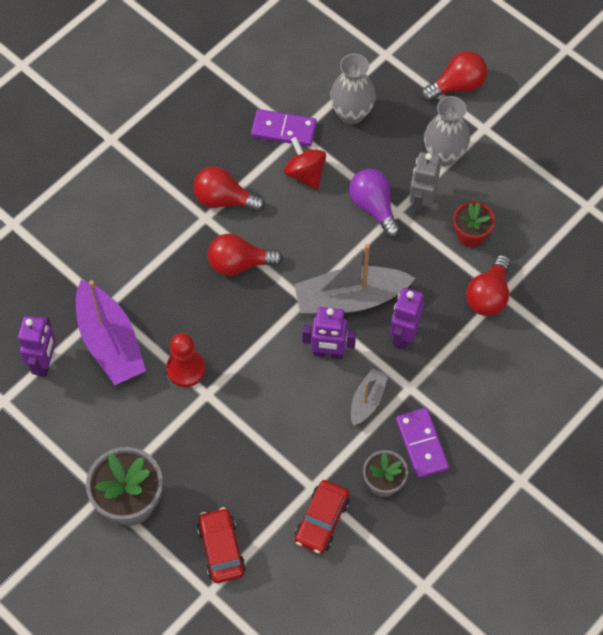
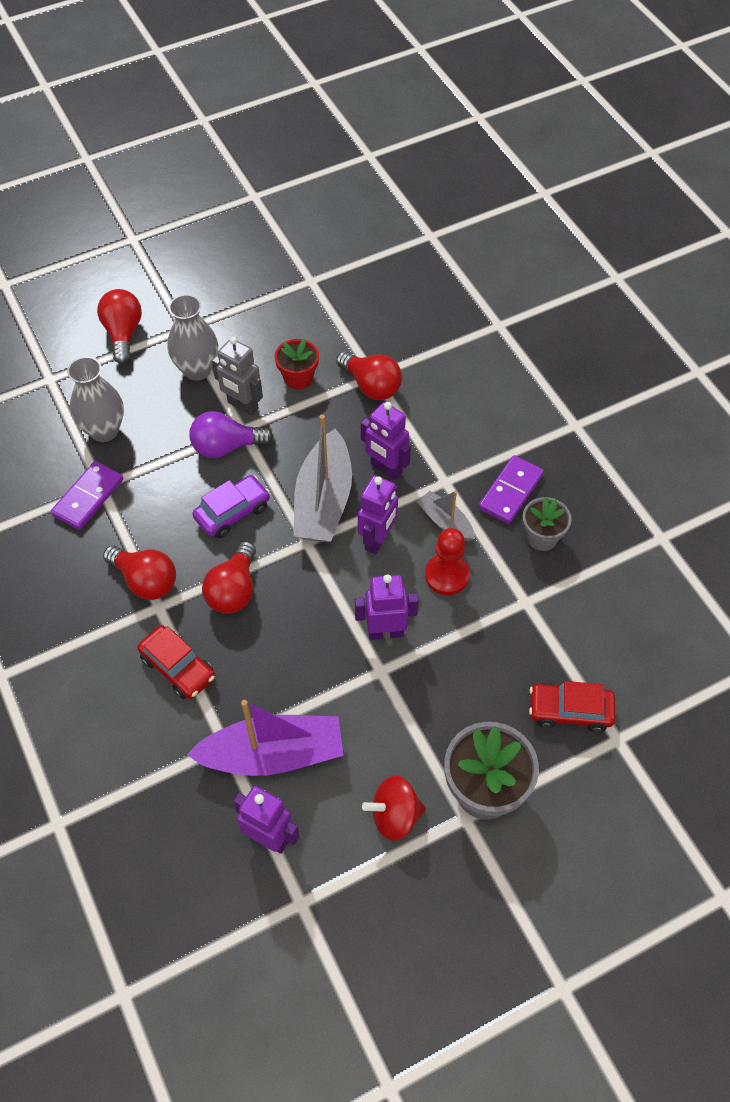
camera: 70 degrees left, 5 degrees down
(186, 369) = (341, 683): red pawn -> red pawn (446, 575)
(224, 199) = (145, 581): red light bulb -> red light bulb turned 90 degrees counterclockwise
(243, 387) = (385, 632): none -> purple robot
(305, 173) = (154, 494): red spinning top -> red spinning top (395, 816)
(311, 236) = (232, 512): none -> purple car
(322, 520) = (566, 605): red car -> red car (178, 667)
(421, 444) = (510, 491): purple domino -> purple domino turned 60 degrees counterclockwise

